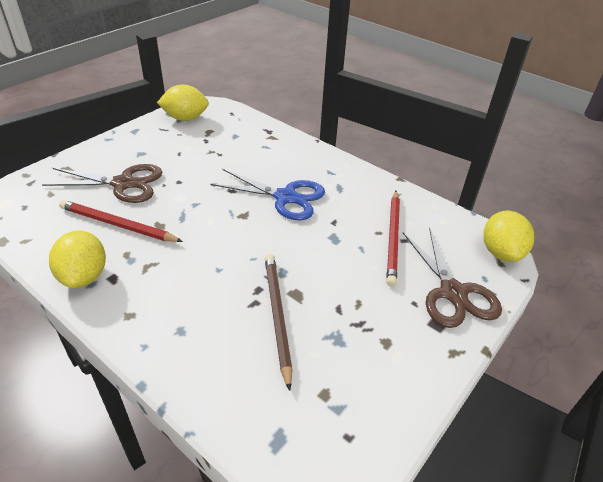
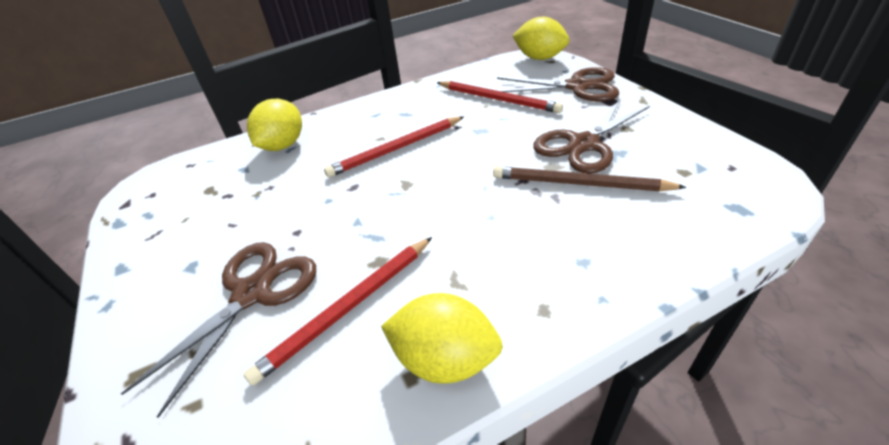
camera: 60 degrees left, 0 degrees up
(185, 118) = (152, 208): yellow lemon -> yellow lemon (283, 145)
(285, 197) = (396, 149): blue scissors -> red pencil
(341, 311) = (584, 144): none -> brown scissors

